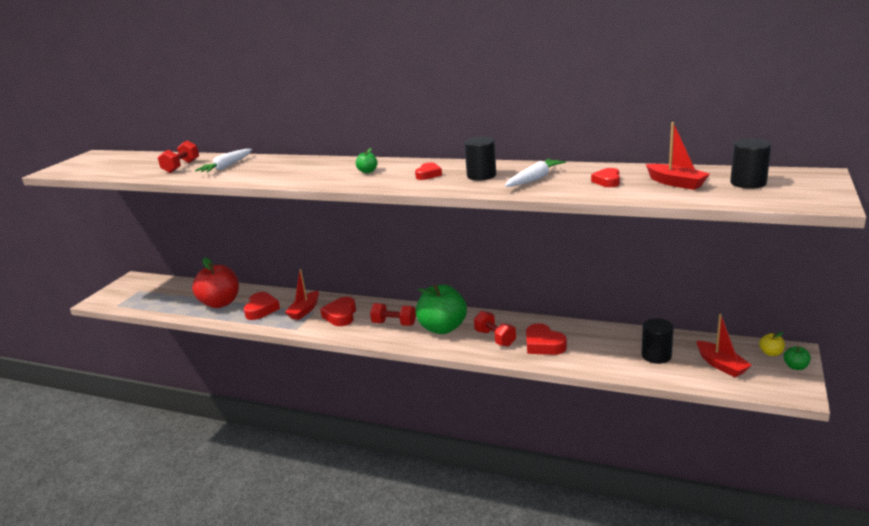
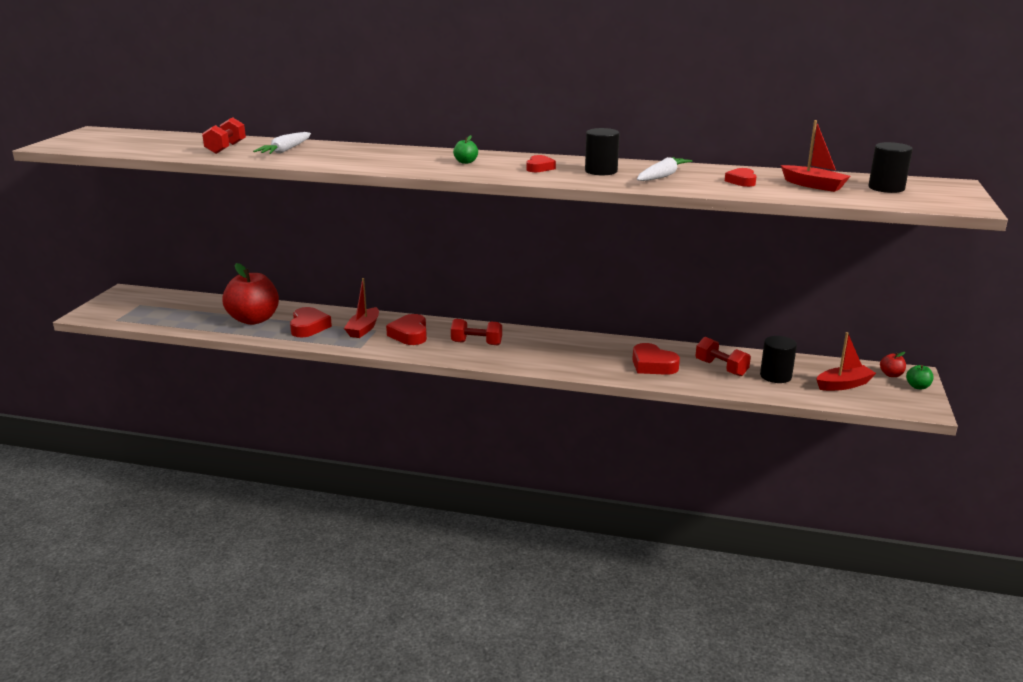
camera: 10 degrees left, 0 degrees up
(442, 328) = (534, 348): green apple -> none
(495, 338) = (597, 358): red dumbbell -> red dumbbell (721, 368)
(721, 365) = (843, 385): red boat -> red boat turned 75 degrees counterclockwise
(771, 353) = (891, 375): yellow apple -> red apple

